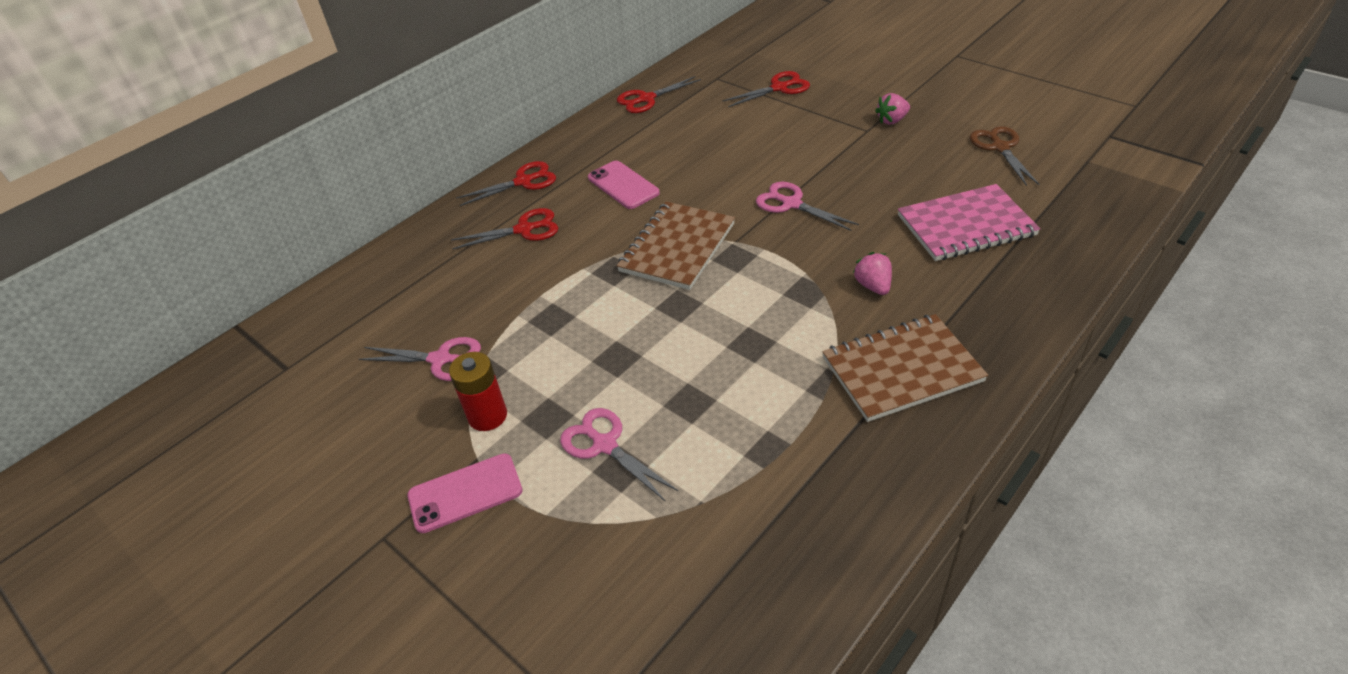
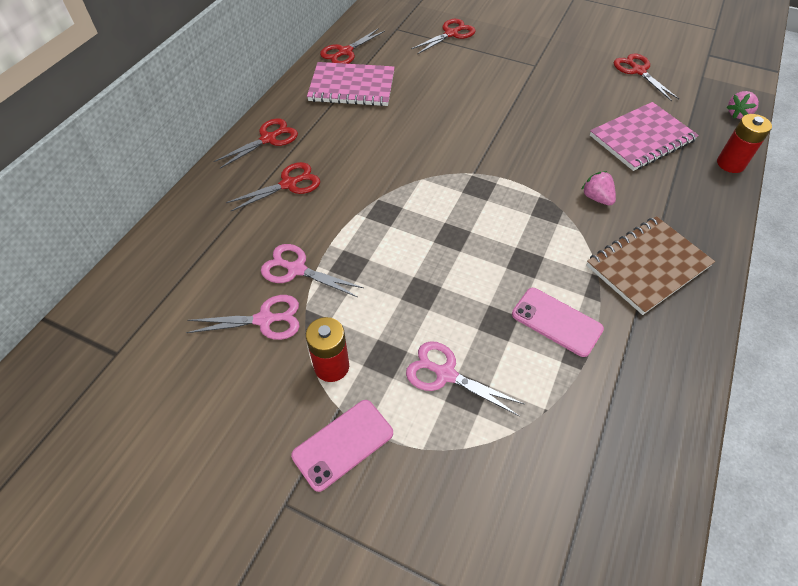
camera: 20 degrees left, 10 degrees up
(623, 185) = (359, 133): pink phone -> pink phone (556, 322)
(637, 136) = (352, 87): none -> pink notebook
(677, 247) = (429, 184): brown notebook -> none
(791, 204) = (504, 135): pink scissors -> pink scissors (296, 269)
(892, 120) = (550, 55): pink strawberry -> pink strawberry (738, 114)
(1000, 147) = (638, 71): brown scissors -> red scissors
(1074, 268) = (730, 164): none -> red battery

